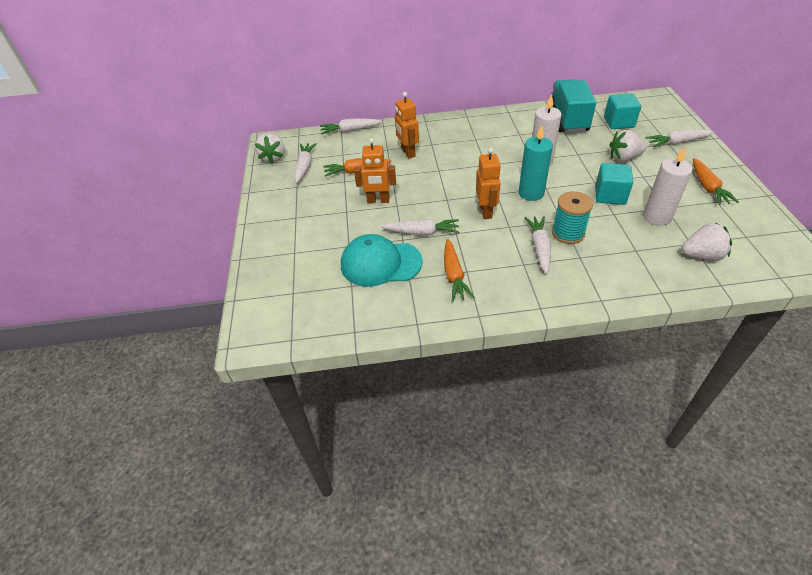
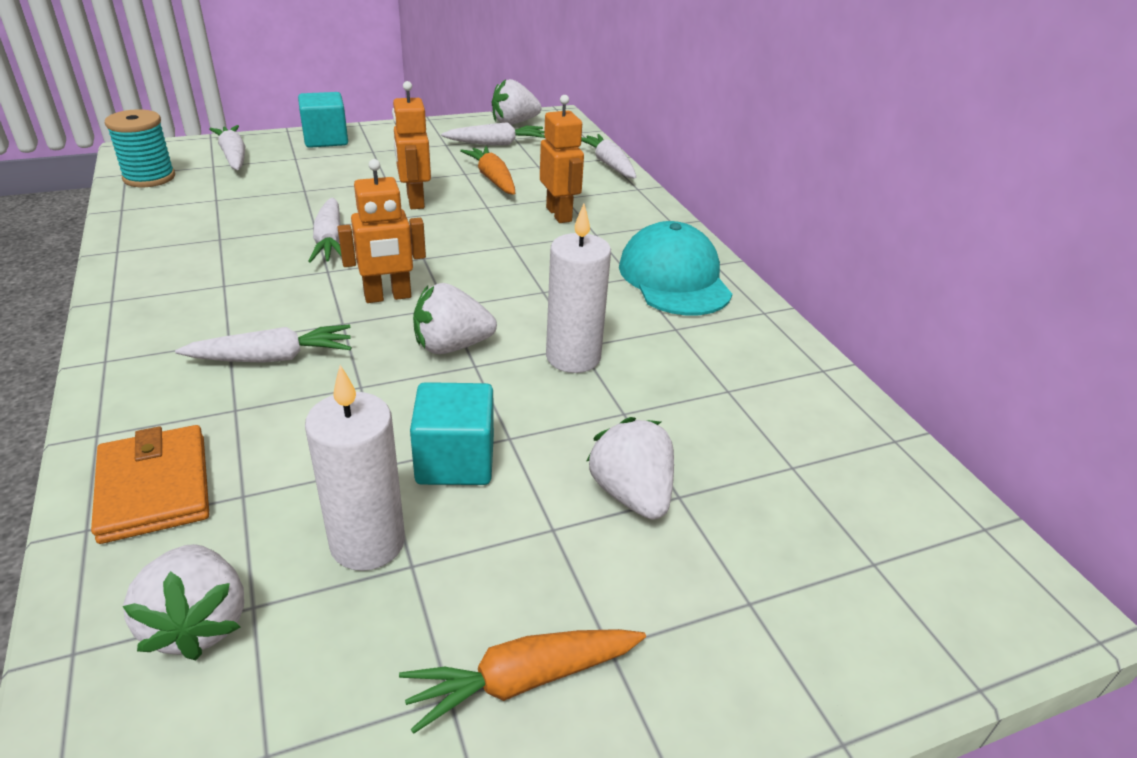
camera: 70 degrees right, 10 degrees down
(380, 263) = (259, 215): turquoise cap -> turquoise cap (674, 278)
(407, 152) = (559, 214): orange robot -> orange robot turned 105 degrees clockwise
(454, 275) = (215, 274): orange carrot -> none
(531, 193) = (452, 346): turquoise candle -> white strawberry
(568, 119) = (780, 399): turquoise truck -> none
(568, 233) = (314, 394): turquoise spool -> turquoise spool (149, 177)
(618, 122) = (815, 493): turquoise cube -> turquoise cube (326, 139)
(635, 275) = (155, 487): none -> orange wallet
(677, 143) = (762, 624): white carrot -> white carrot (233, 156)

